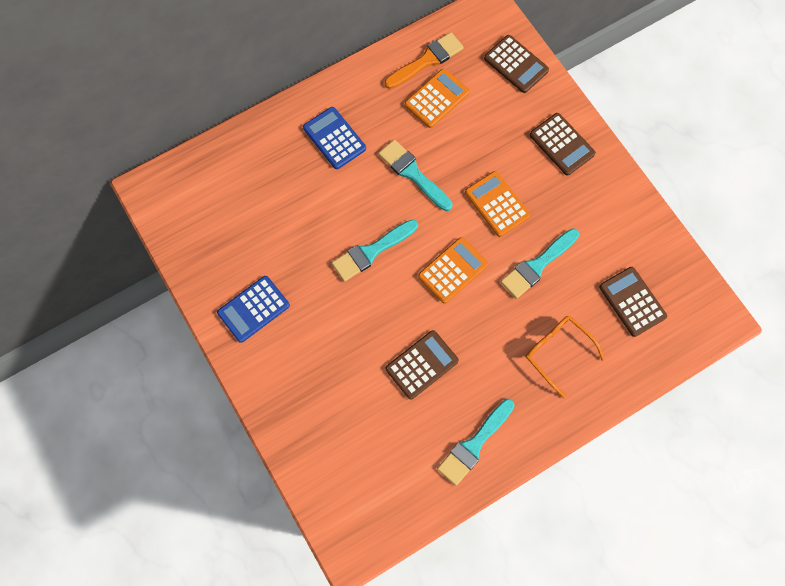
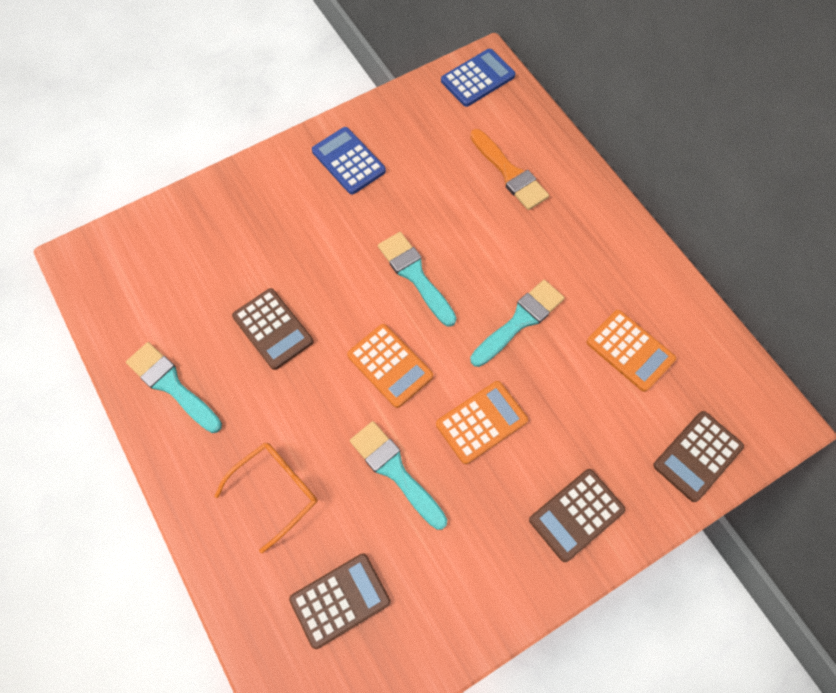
camera: 90 degrees right, 5 degrees down
(334, 138) = (561, 234): blue calculator -> blue calculator (478, 78)
(426, 60) = (686, 339): orange brush -> orange brush (509, 173)

